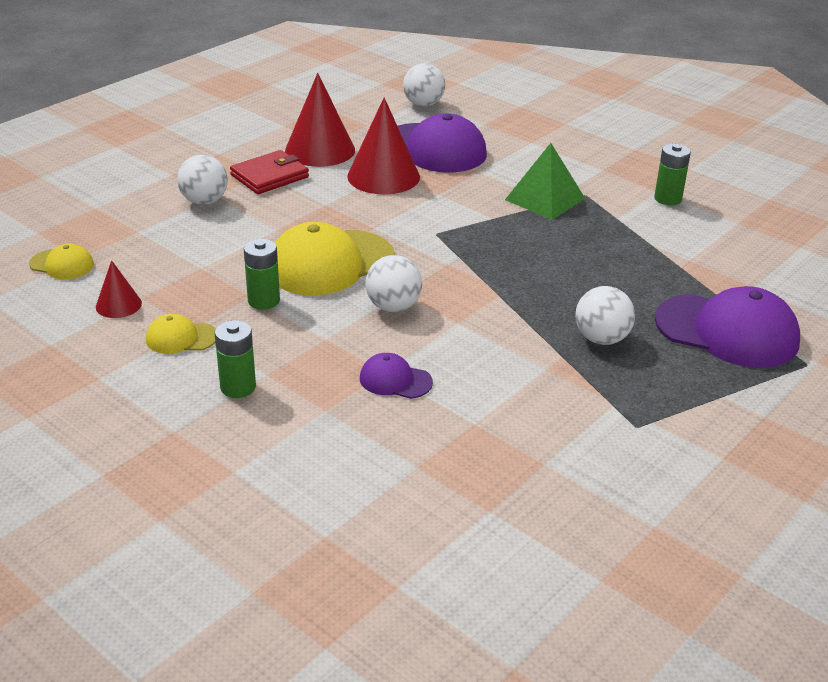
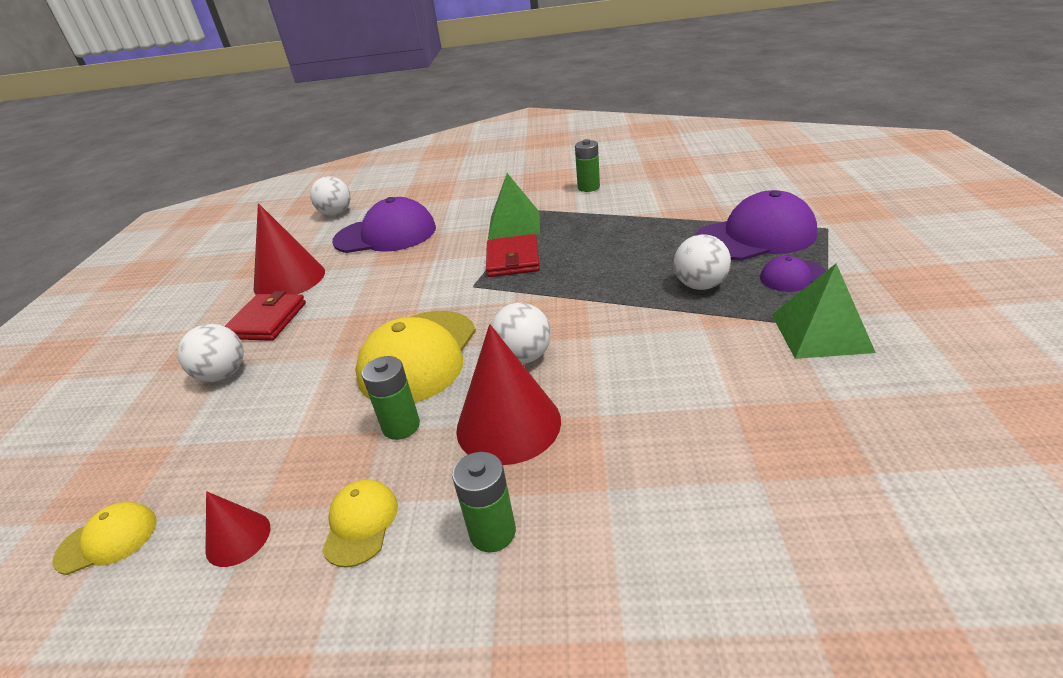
camera: 35 degrees left, 0 degrees up
(181, 338) = (360, 524): yellow cap -> yellow cap turned 135 degrees clockwise
(383, 176) = (372, 270): red cone -> red cone (508, 424)
(395, 380) = (619, 415): purple cap -> purple cap (792, 276)
(496, 229) = (513, 259): none -> red wallet
(623, 426) = (821, 332): none -> green pyramid

